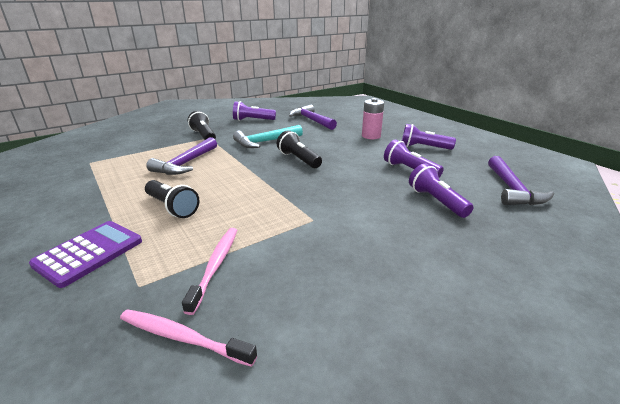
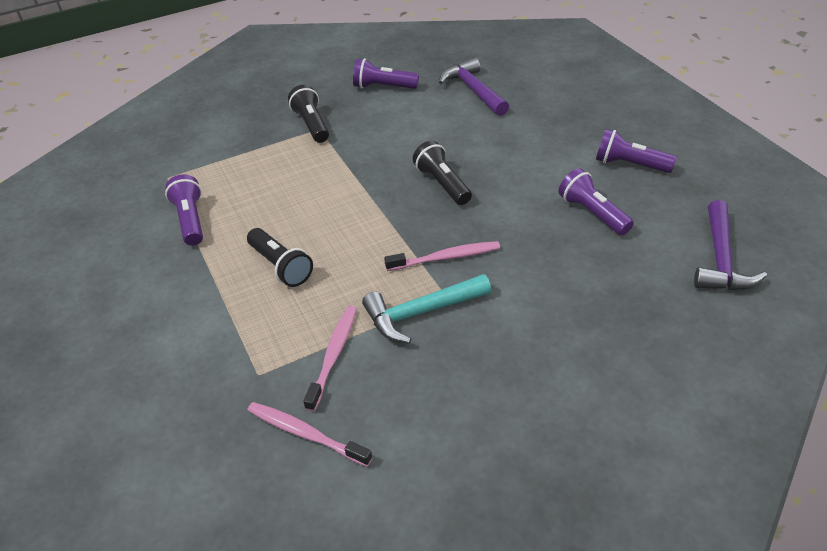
camera: 10 degrees right, 15 degrees up
(89, 253) = (201, 329): purple calculator -> none
(185, 164) = (290, 186): purple hammer -> none
(265, 142) = (399, 143): turquoise hammer -> turquoise hammer (420, 313)
(308, 197) = (446, 258): none -> pink toothbrush
(371, 136) = (557, 134): pink battery -> none
(436, 201) = (608, 275): purple flashlight -> purple flashlight (190, 220)

